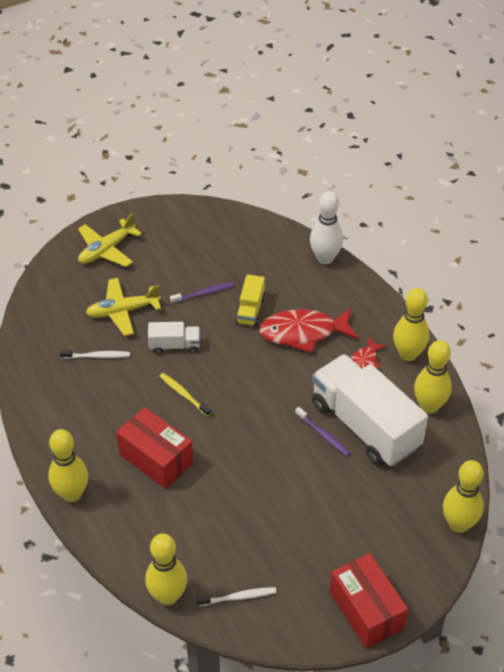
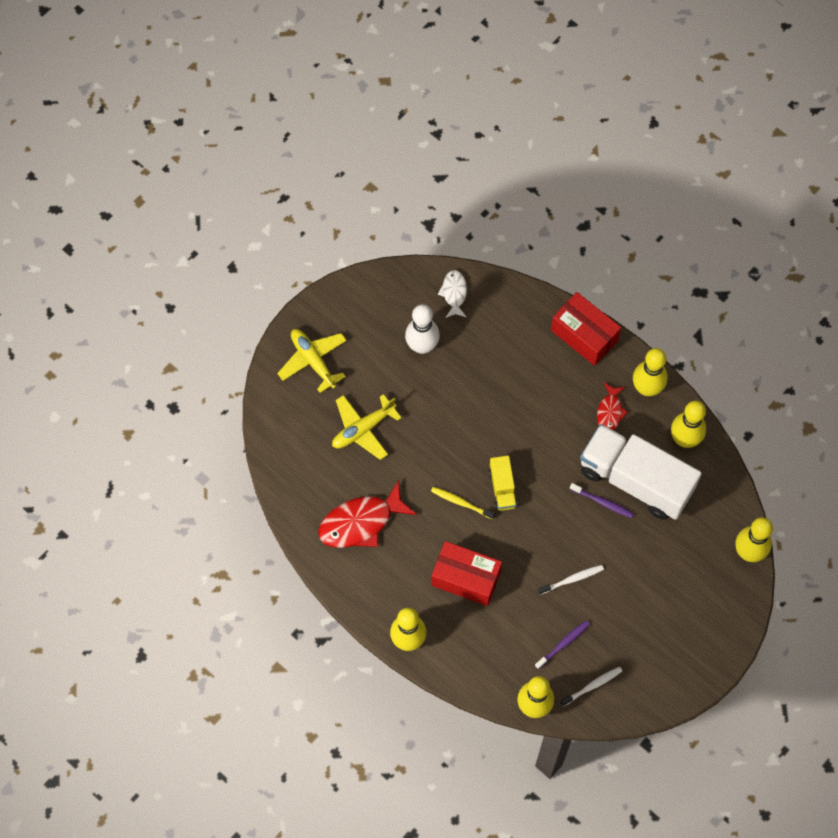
camera: 20 degrees left, 20 degrees up
(97, 356) = (362, 488): white toothbrush -> white toothbrush (572, 579)
(107, 250) = (313, 361): yellow plane -> yellow plane turned 120 degrees clockwise
(174, 345) = (429, 452): white truck -> none
(203, 293) = (430, 382): purple toothbrush -> purple toothbrush (563, 644)
(250, 310) = (483, 386): yellow truck -> yellow truck (502, 488)
(258, 235) = (454, 293): none -> white fish
(303, 333) = (542, 396): red fish -> red fish (361, 522)
(325, 258) = (529, 300): white bowling pin -> white bowling pin (422, 346)
(366, 610) = (700, 660): red box -> red box (584, 335)

